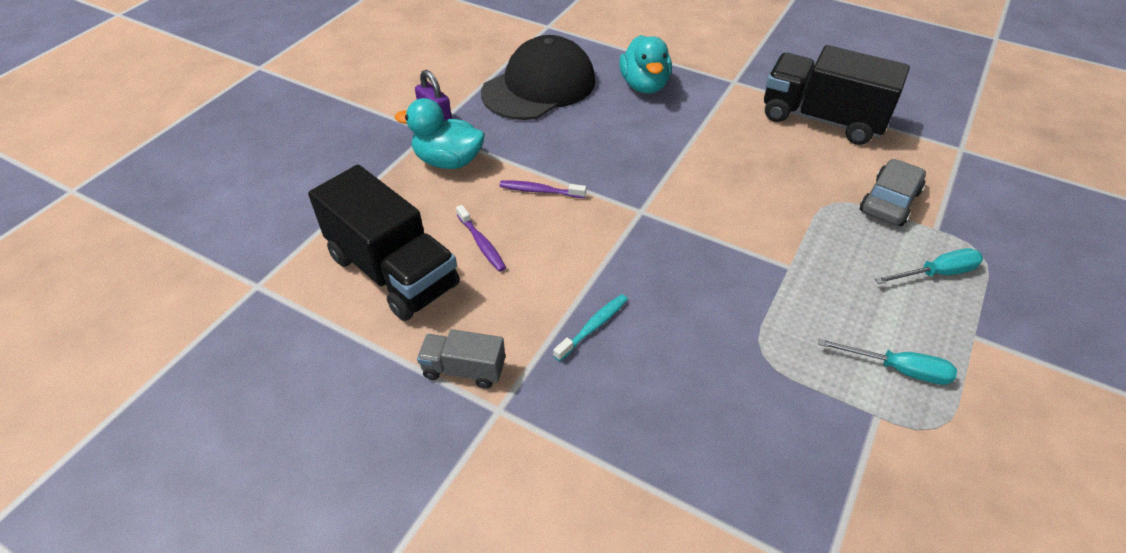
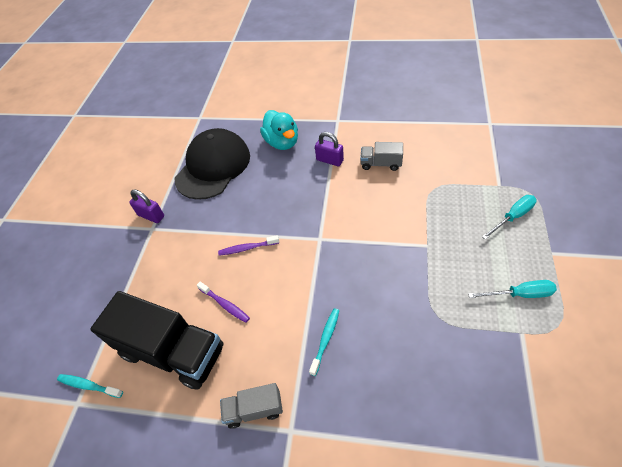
camera: 15 degrees left, 5 degrees up
(279, 272) = (89, 385): none -> turquoise toothbrush
(448, 161) = (175, 248): turquoise duck -> none
(700, 125) = (329, 160): none -> purple padlock
(770, 150) = (381, 164): none -> grey truck
(822, 119) = (402, 130): black truck -> none
(889, 201) = (465, 176): grey car -> none

